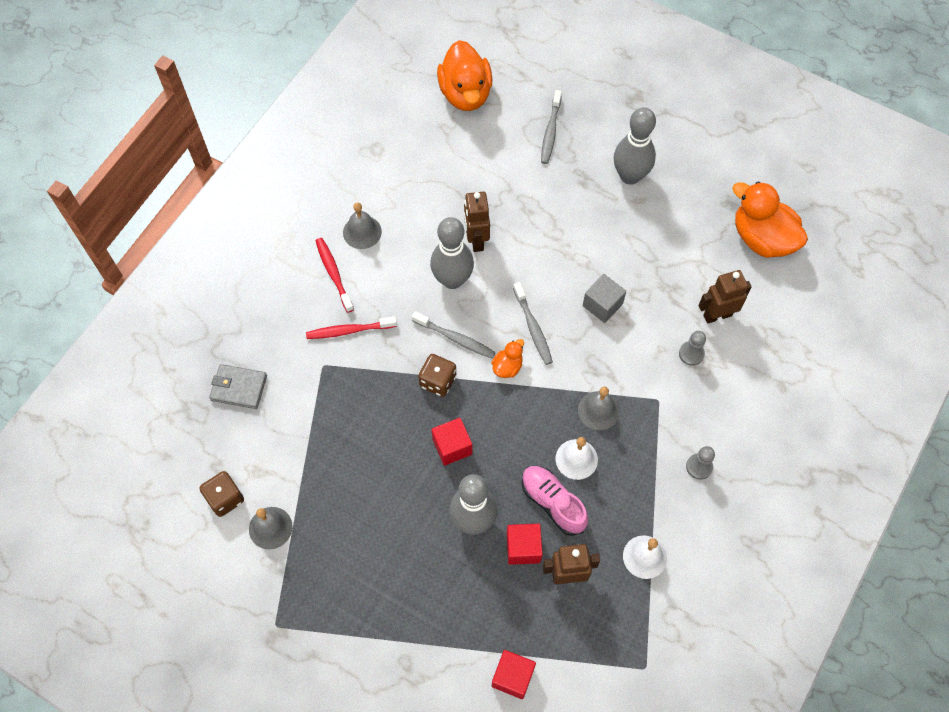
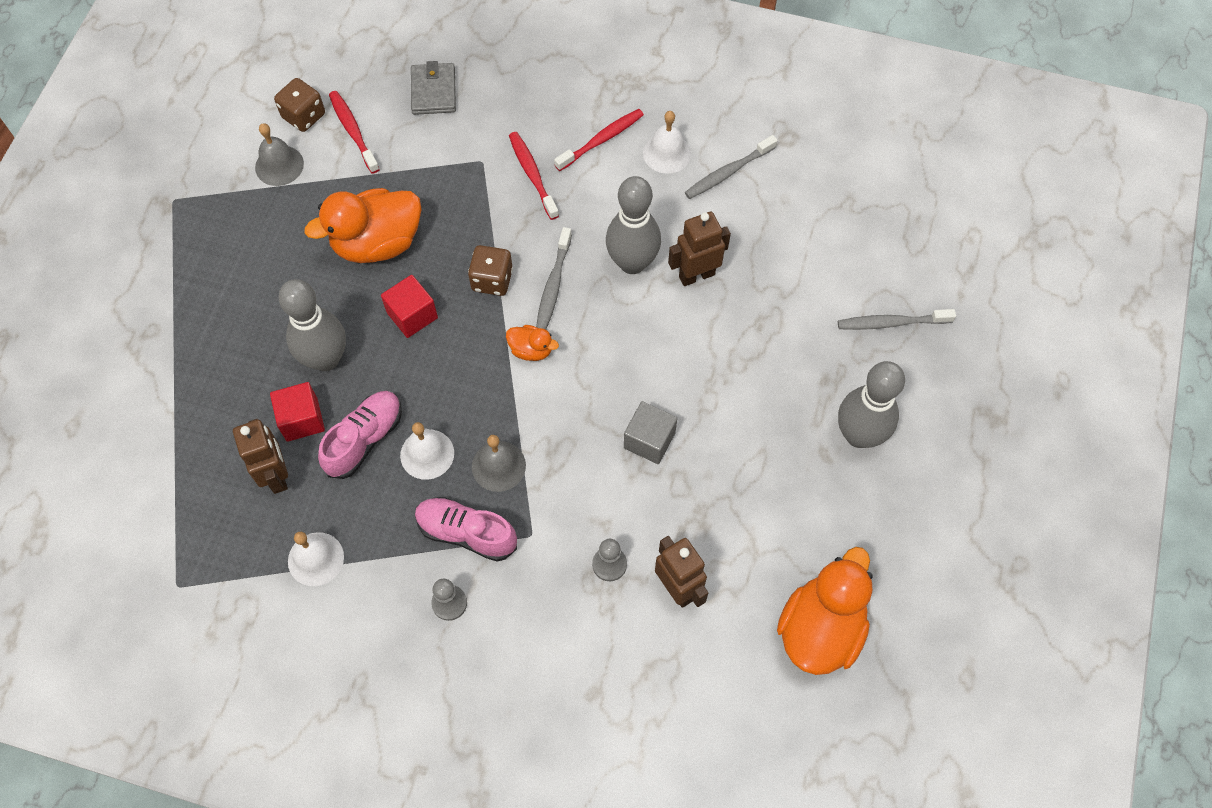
camera: 75 degrees right, 0 degrees up
(256, 460) = (353, 131): none -> red toothbrush
(362, 232) = (667, 153): grey bell -> white bell
(465, 94) = (910, 212): orange duck -> orange duck (377, 243)
(513, 677) = (148, 442): red cube -> none
(533, 327) = (593, 366): grey toothbrush -> grey toothbrush (728, 172)
(647, 444) = (467, 533): none -> pink shoe

